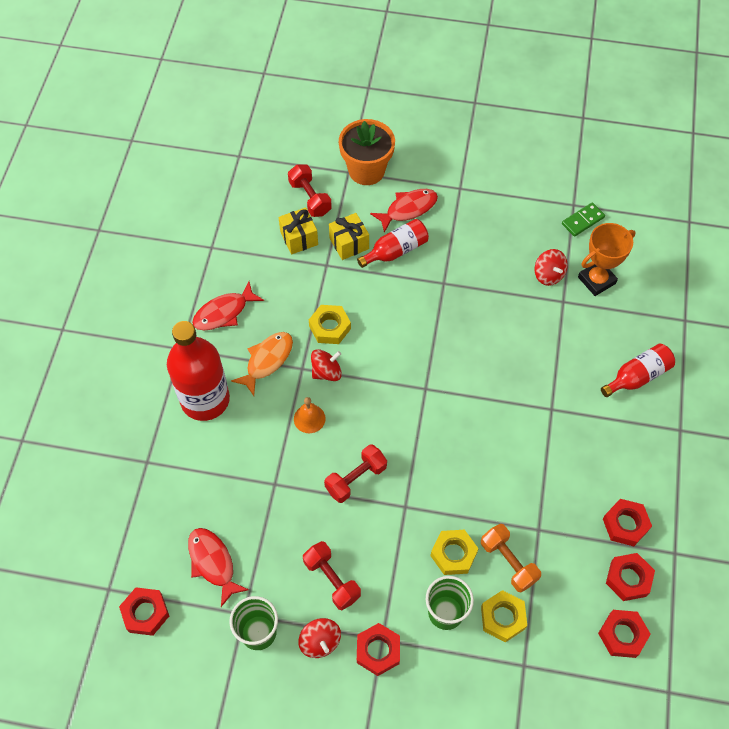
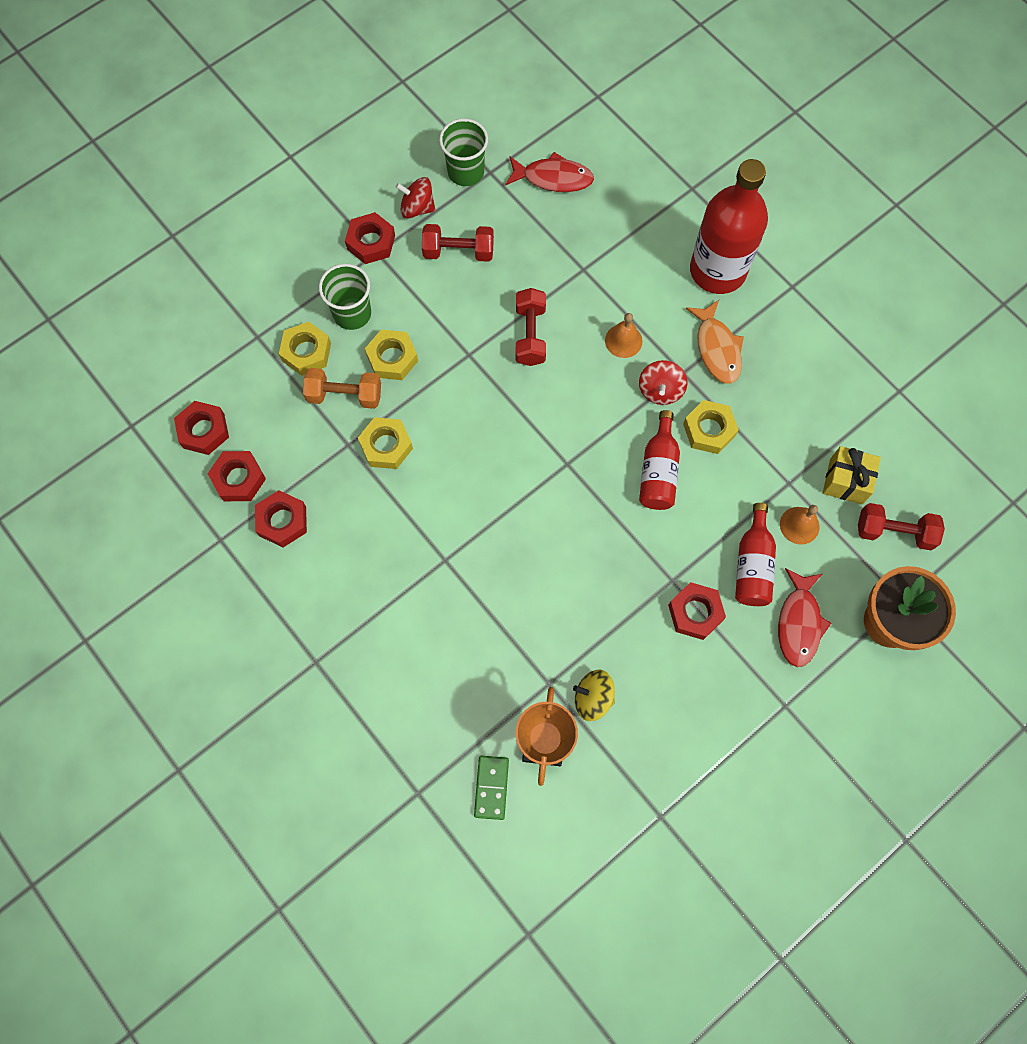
camera: 130 degrees right, 10 degrees up
(145, 613) = (554, 108): red nut -> red nut (695, 613)
(224, 312) = (805, 348): red fish -> none
(349, 243) = (799, 525): yellow gift -> orange bell
(516, 504) = (386, 446): none -> yellow nut
(548, 275) = (593, 698): red spinning top -> yellow spinning top
(582, 220) = (630, 805): green domino -> green domino (491, 787)
(637, 376) = (403, 676): red bottle -> red bottle (658, 471)

